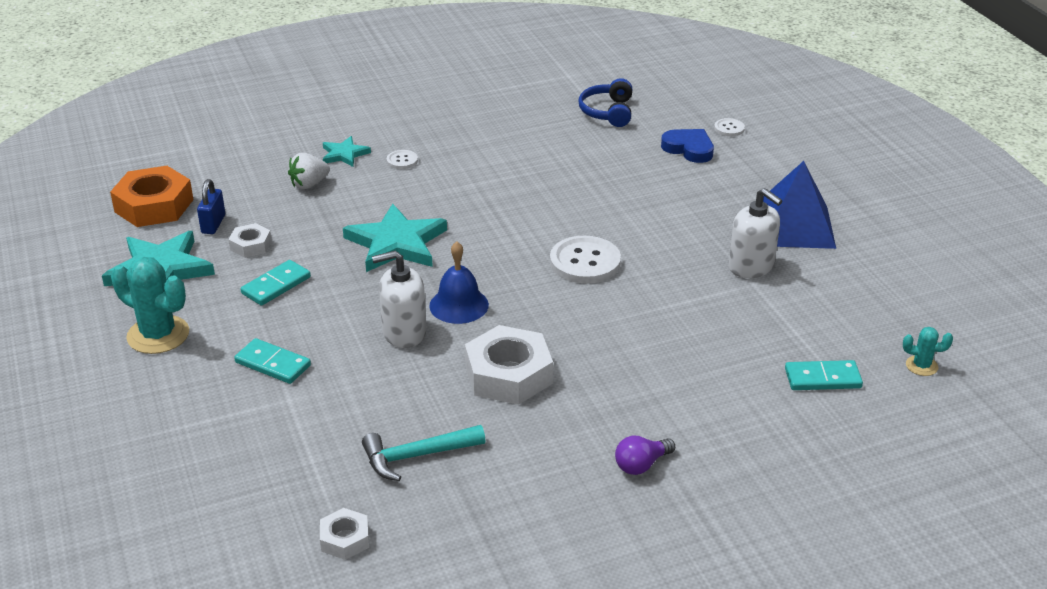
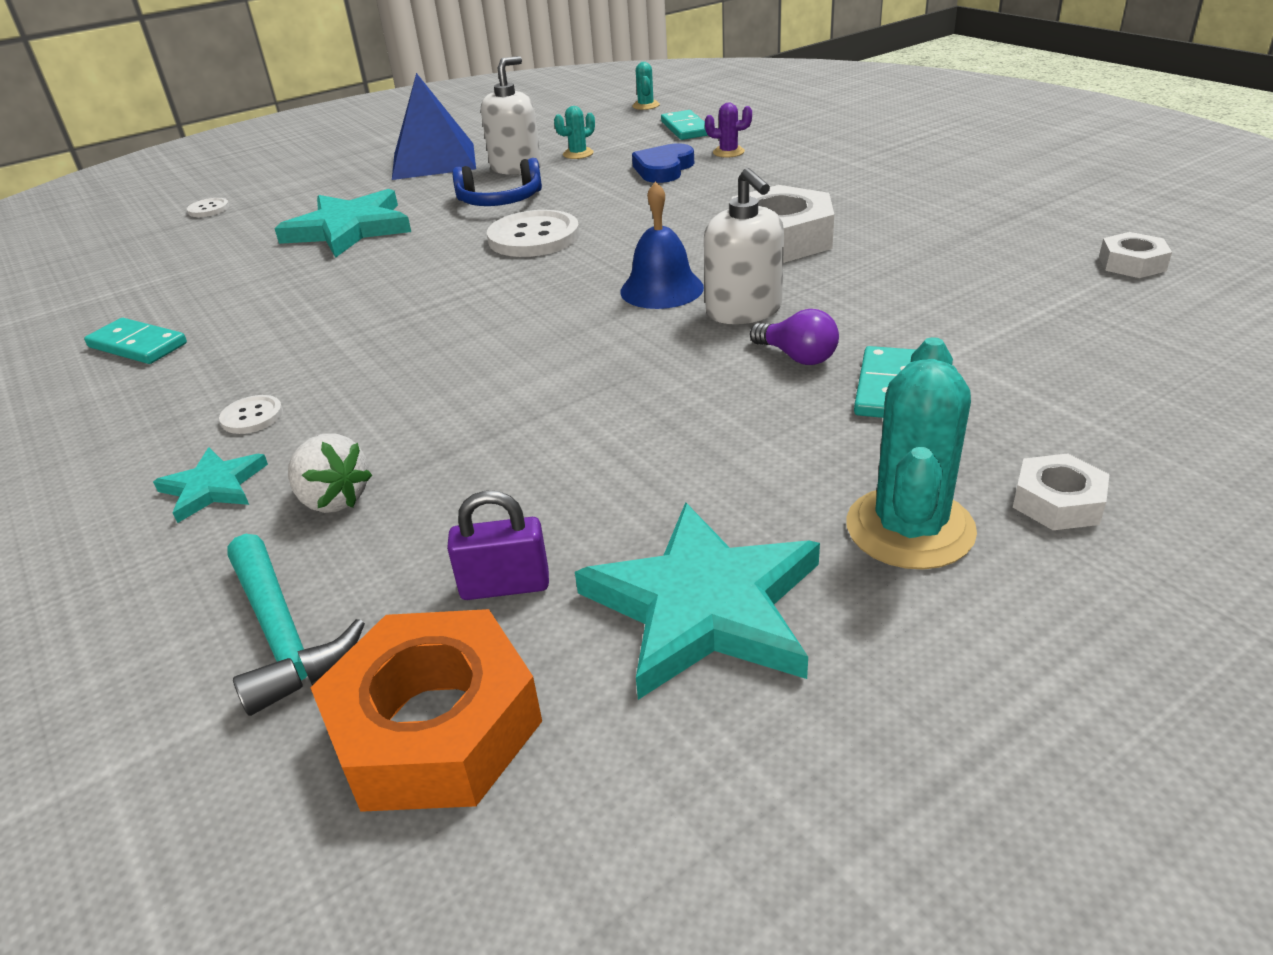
camera: 100 degrees left, 0 degrees up
(213, 224) = (505, 586): blue padlock -> purple padlock
(251, 245) = (572, 508): white nut -> white nut (1057, 502)
(276, 285) = (688, 442): turquoise domino -> turquoise domino (138, 345)
(396, 243) = (525, 363): turquoise star -> turquoise star (349, 229)
(417, 456) = (964, 256): turquoise hammer -> turquoise hammer (283, 635)
(608, 112) = (133, 281): blue headphones -> blue headphones (500, 200)
(641, 465) = (865, 167): purple light bulb -> purple light bulb (797, 357)
(689, 149) = (256, 222): blue heart -> blue heart (663, 169)
(732, 391) = (728, 152): none -> purple cactus
(773, 303) = (578, 154): none -> turquoise cactus

